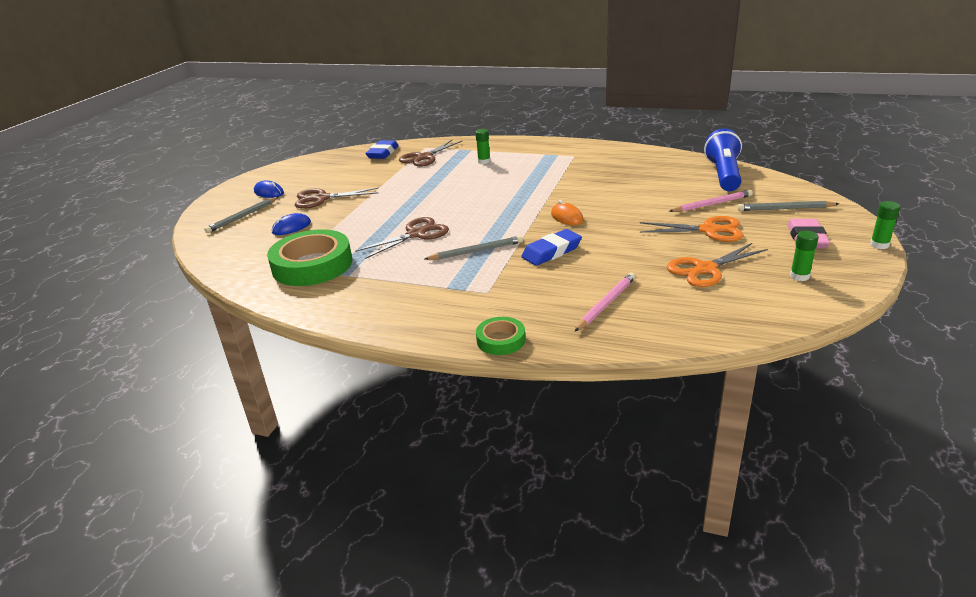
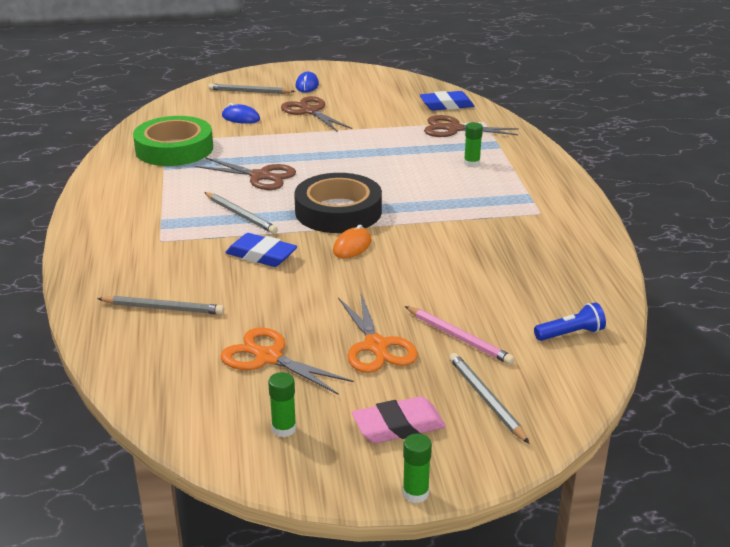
camera: 60 degrees right, 0 degrees up
(501, 340) = (77, 267): green tape -> none
(509, 214) = (338, 211): none -> black tape
(606, 304) = (163, 308): pink pencil -> grey pencil
(723, 175) = (570, 334): blue flashlight -> blue flashlight, size x0.53

